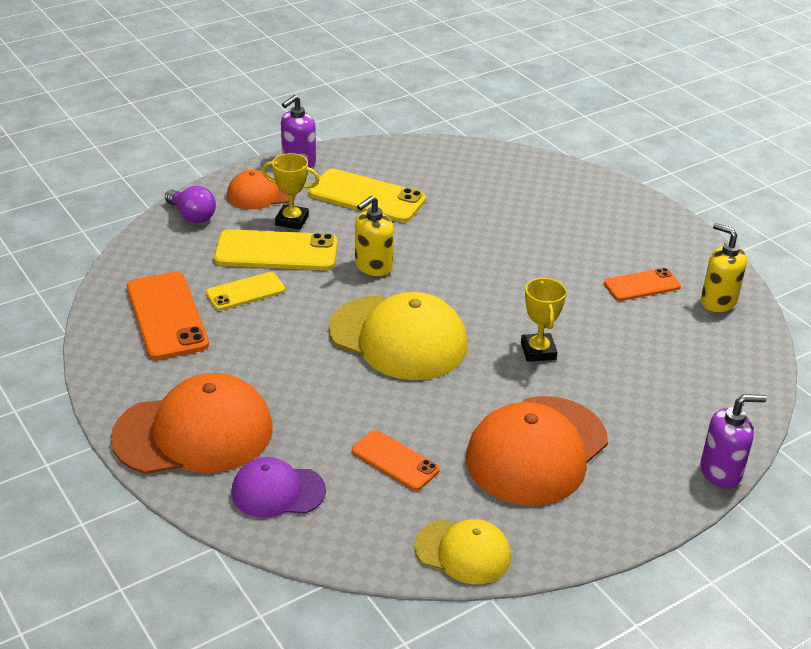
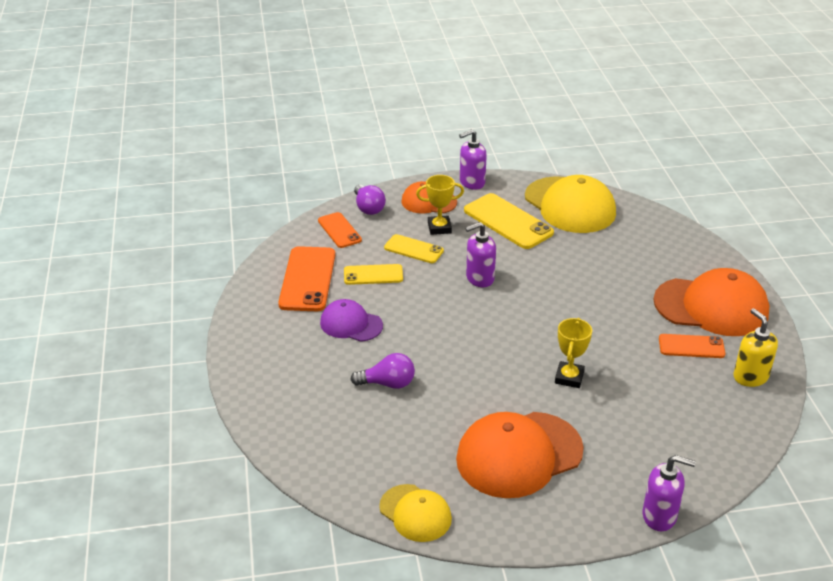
camera: 25 degrees right, 0 degrees up
(194, 433) = (278, 369): orange cap -> orange cap (711, 307)
(276, 251) = (413, 249): yellow phone -> yellow phone, size x0.60
(277, 491) = (310, 428): purple cap -> purple cap (351, 324)
(292, 220) = (439, 228): yellow trophy -> yellow trophy turned 45 degrees counterclockwise
(339, 412) = (388, 383): none -> purple light bulb
(373, 266) = (479, 278): yellow soap dispenser -> purple soap dispenser
(395, 460) = (406, 431): orange phone -> orange phone (339, 230)
(398, 338) = (465, 339): yellow cap -> yellow cap (570, 205)

